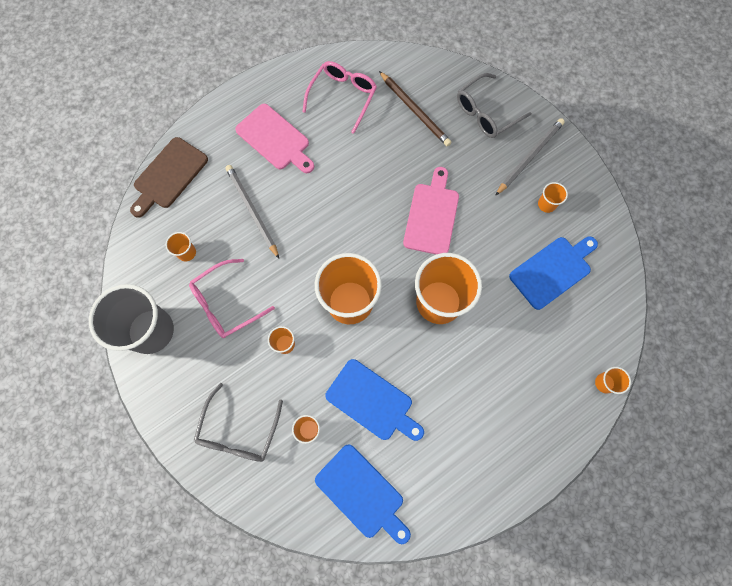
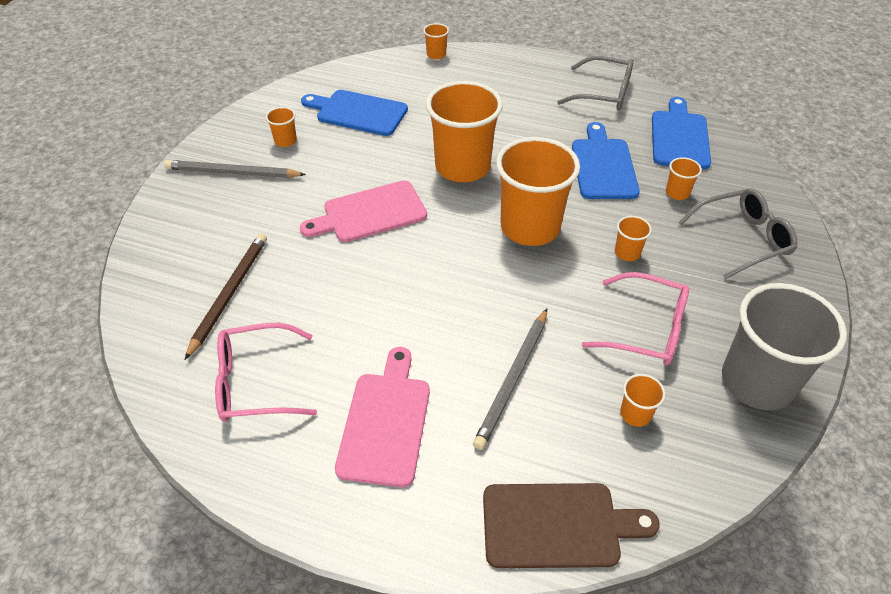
camera: 125 degrees left, 25 degrees down
(486, 113) = (191, 229): grey glasses -> grey glasses (604, 93)

